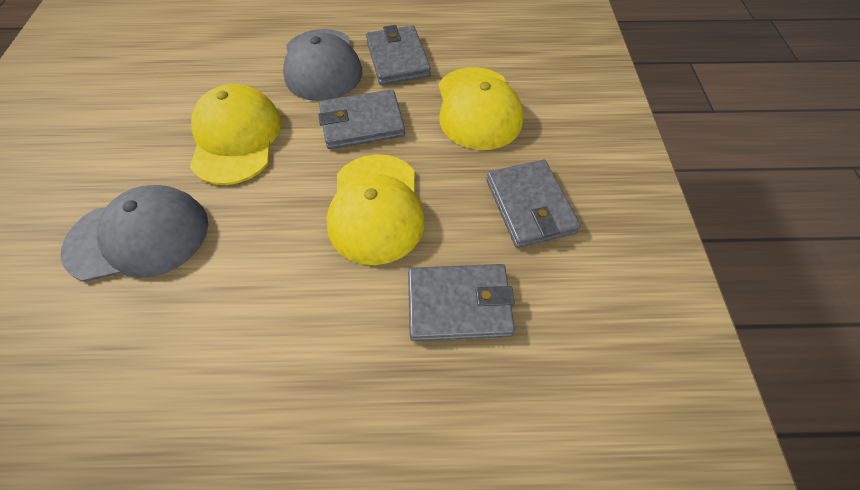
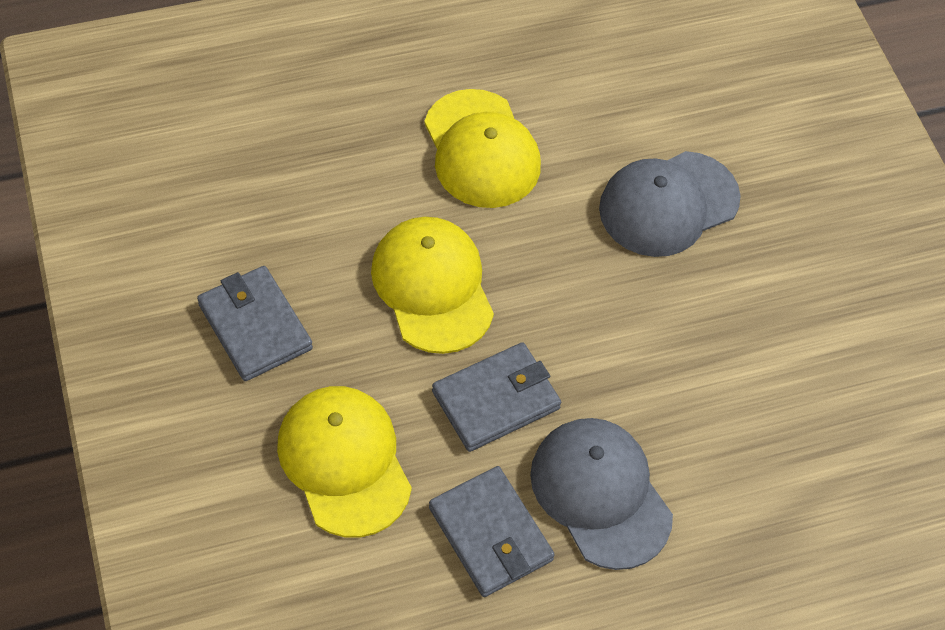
camera: 160 degrees right, 0 degrees up
(236, 138) = (645, 341): yellow cap -> yellow cap (481, 149)
(458, 304) = (315, 207): grey wallet -> none

